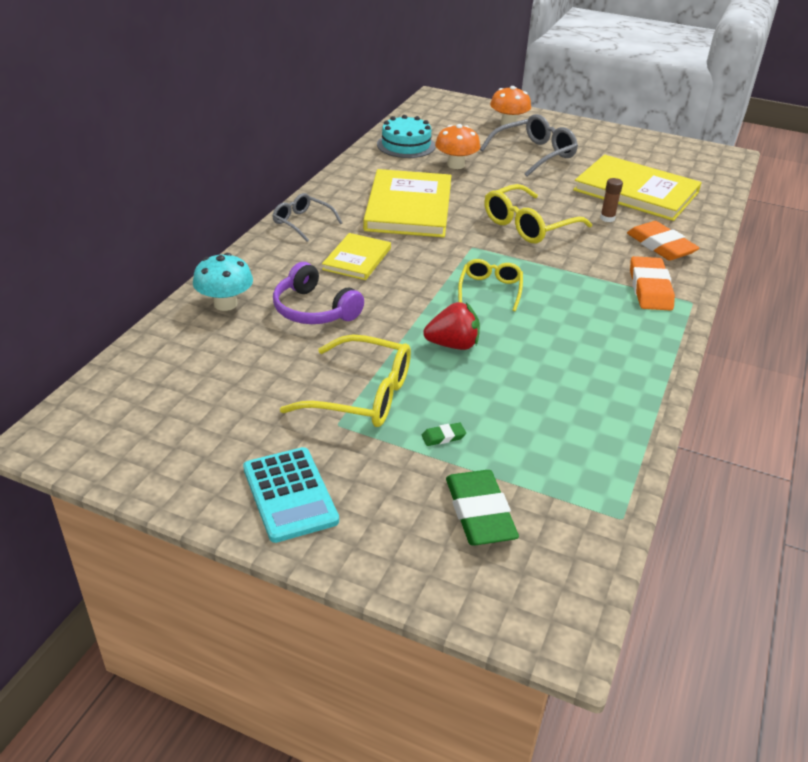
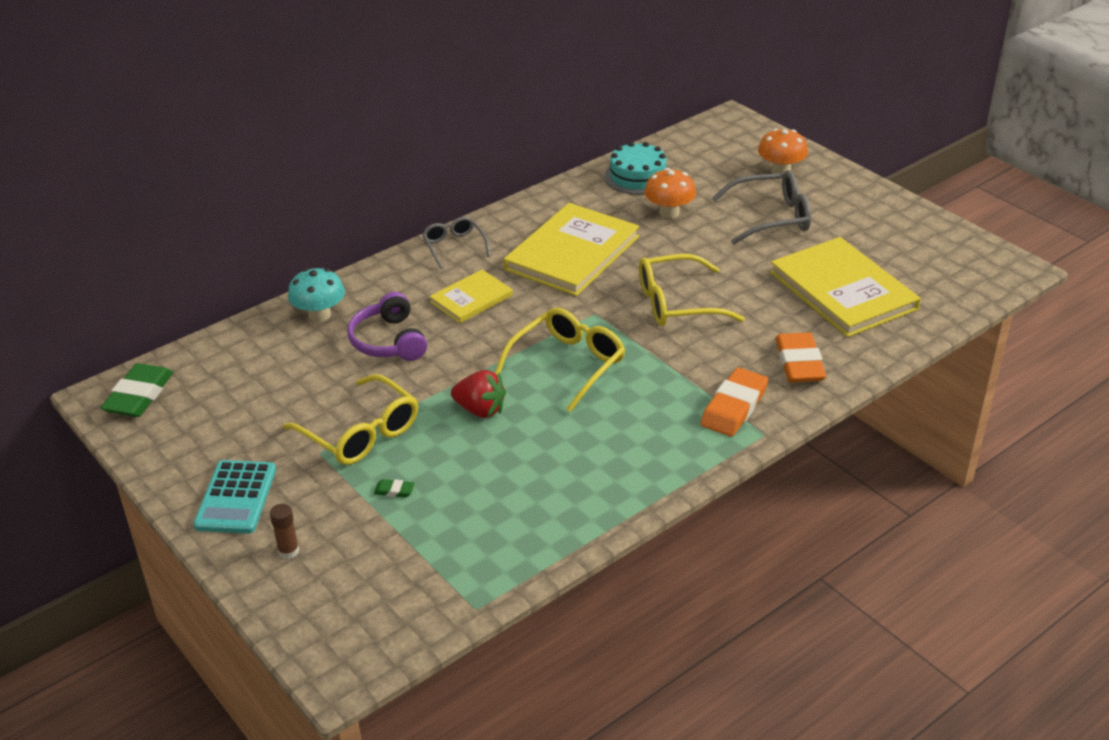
camera: 30 degrees right, 0 degrees up
(479, 513) = (365, 562): green eraser -> green eraser (139, 395)
(490, 289) = (568, 364): yellow glasses -> yellow glasses, size x1.61
(607, 218) = (773, 316): brown glue stick -> brown glue stick (288, 551)

